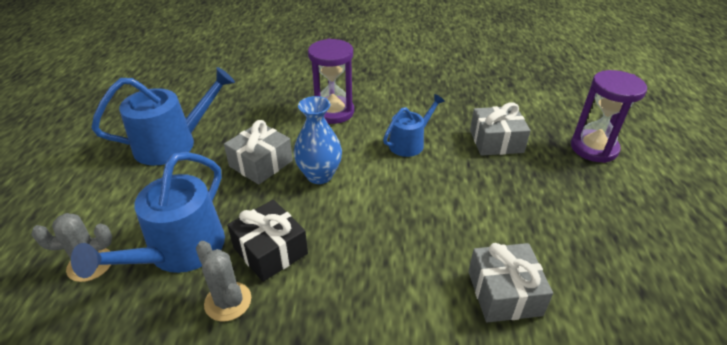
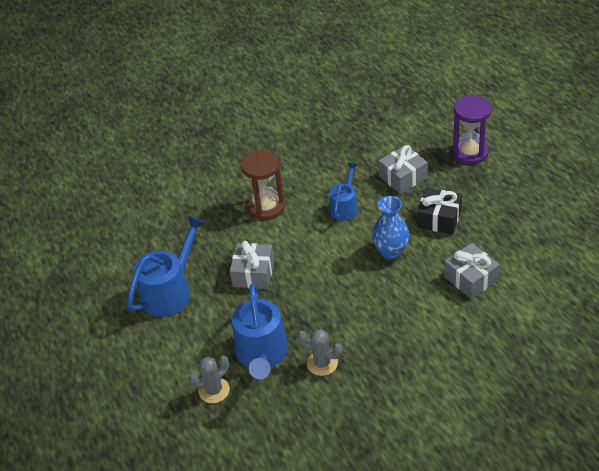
camera: 25 degrees left, 5 degrees up
(270, 250) = (318, 324): black gift -> black gift (439, 219)
(319, 175) = (303, 262): blue vase -> blue vase (391, 251)
(333, 112) = (266, 207): purple hourglass -> brown hourglass

